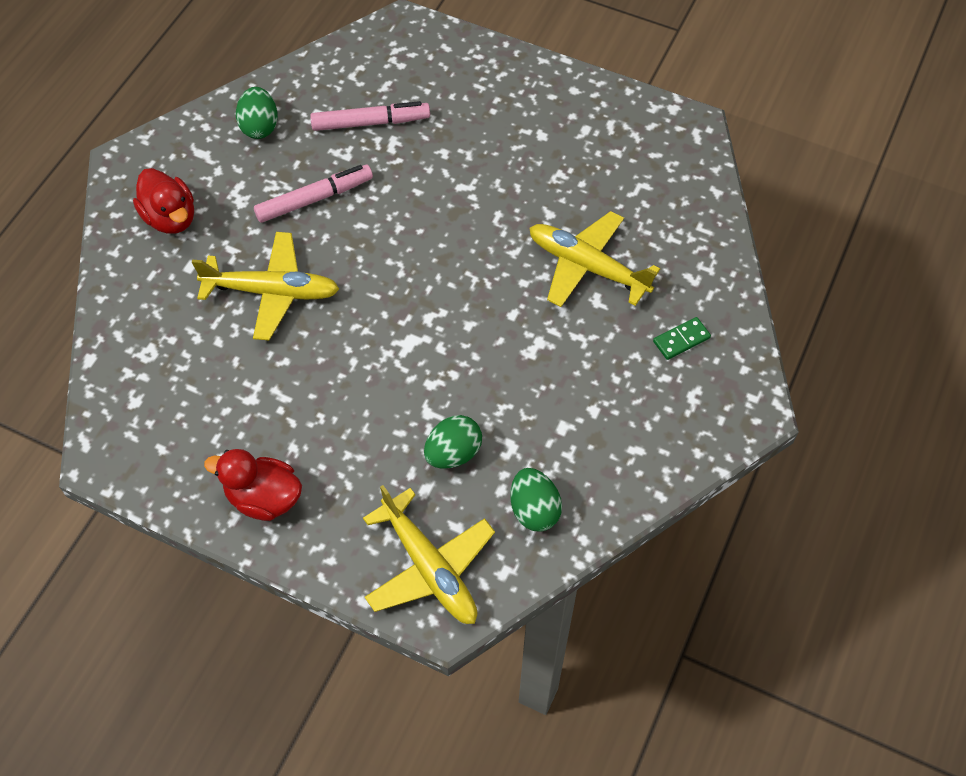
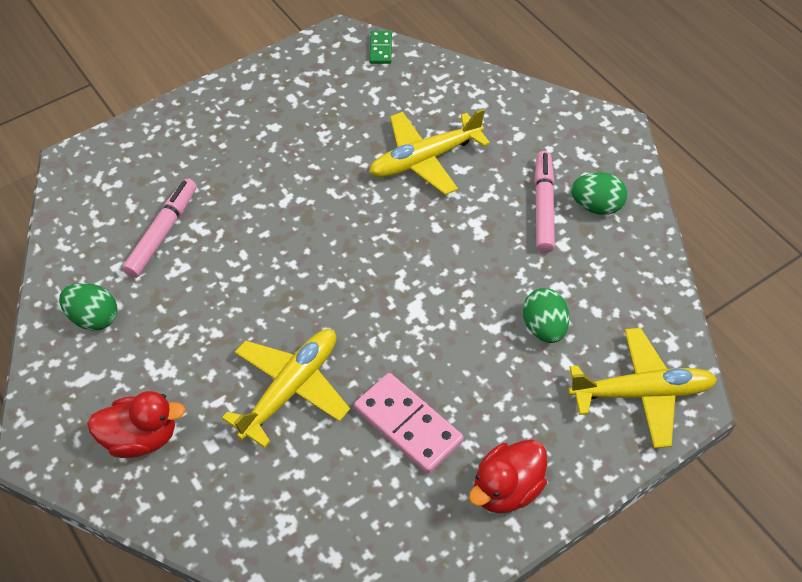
camera: 60 degrees left, 5 degrees down
(285, 393) = (407, 425): none -> pink domino
(314, 199) = (213, 311): pink marker -> pink marker (543, 206)
(534, 510) = (626, 298): green egg -> green egg (596, 206)
(681, 340) = (530, 137): green domino -> green domino (381, 49)

